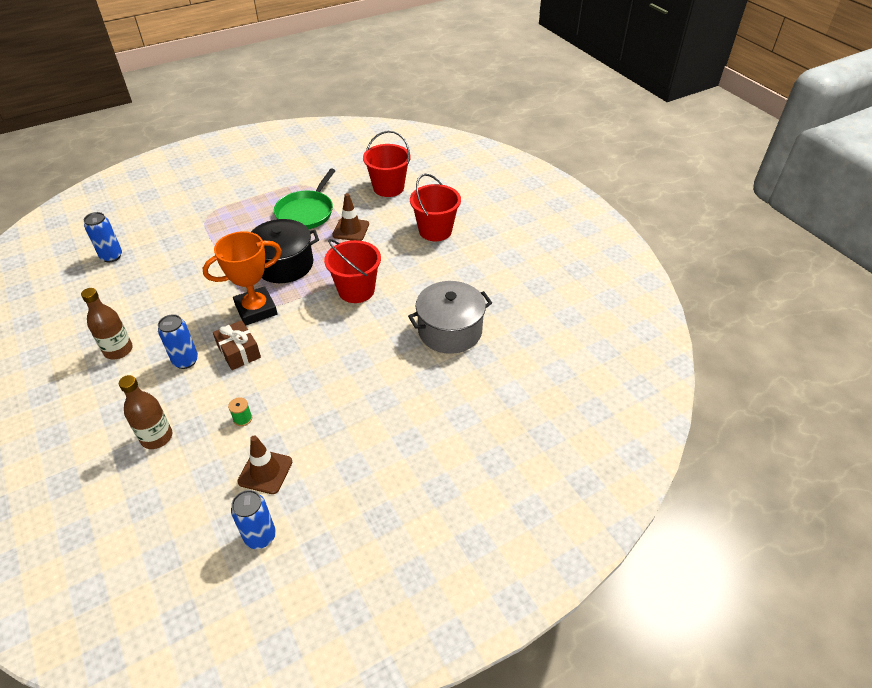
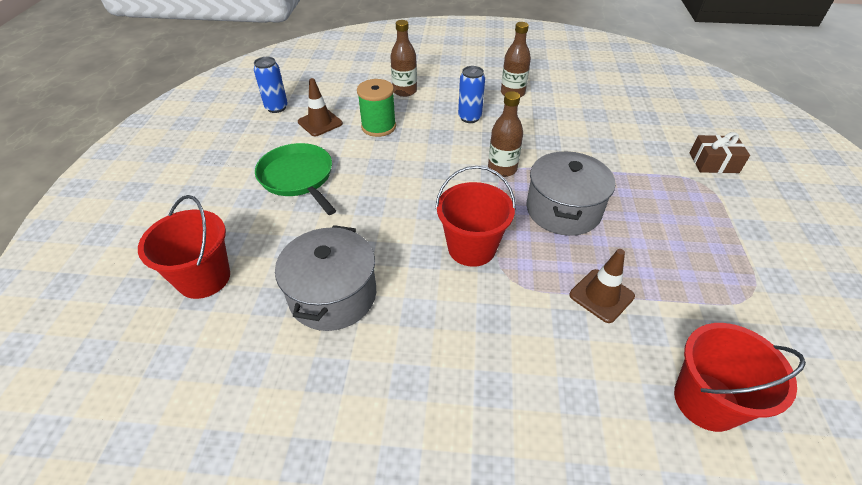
camera: 125 degrees right, 0 degrees up
(111, 256) = (652, 112): blue can -> none
(239, 352) = (453, 144): brown gift -> brown gift (713, 163)
(243, 418) = (378, 127): green spool -> green spool, size x2.14
(256, 309) = (502, 169): orange trophy -> brown bottle
(284, 265) = (563, 210): black pot -> grey pot
(306, 212) = (670, 267): green pan -> green pan (298, 177)
(435, 231) = (539, 399): red bucket -> red bucket (204, 278)

